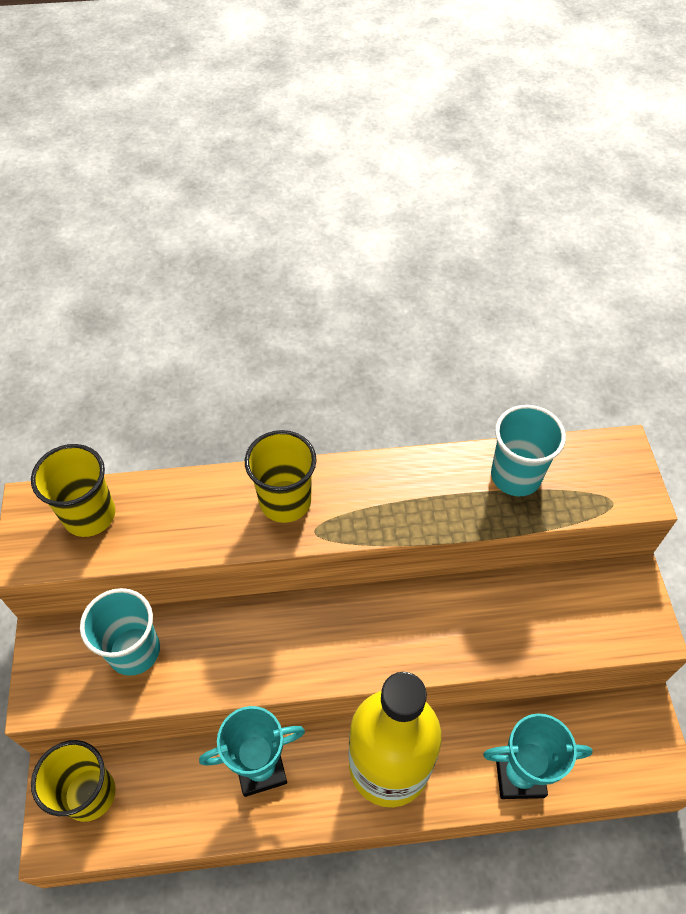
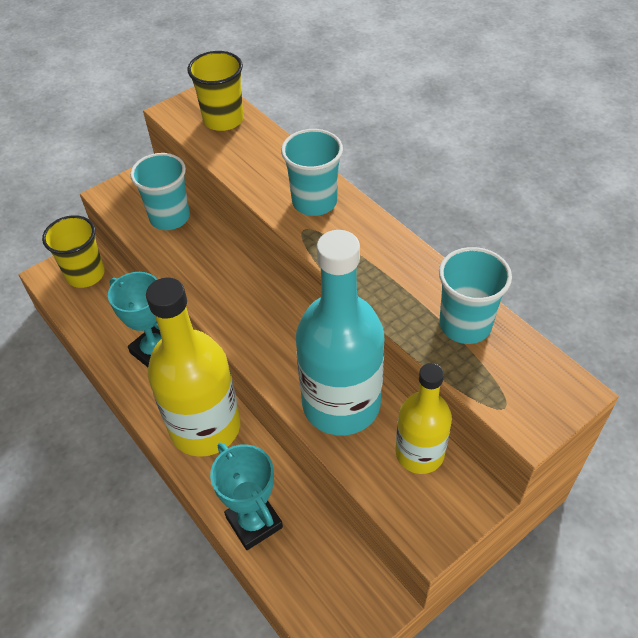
camera: 60 degrees right, 5 degrees down
(285, 501) = (314, 202): yellow cup -> turquoise cup
(487, 623) = (341, 404): none -> turquoise bottle
(571, 592) = (419, 453): none -> yellow bottle

